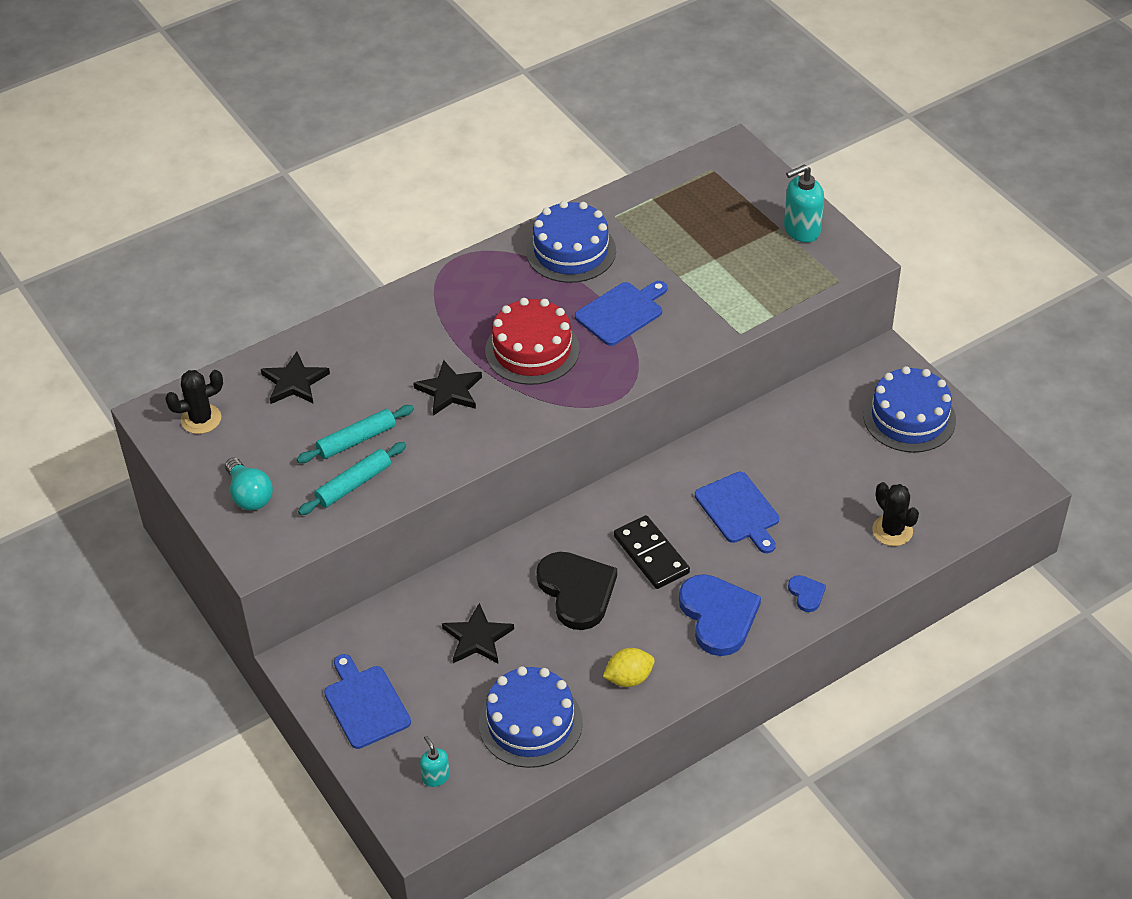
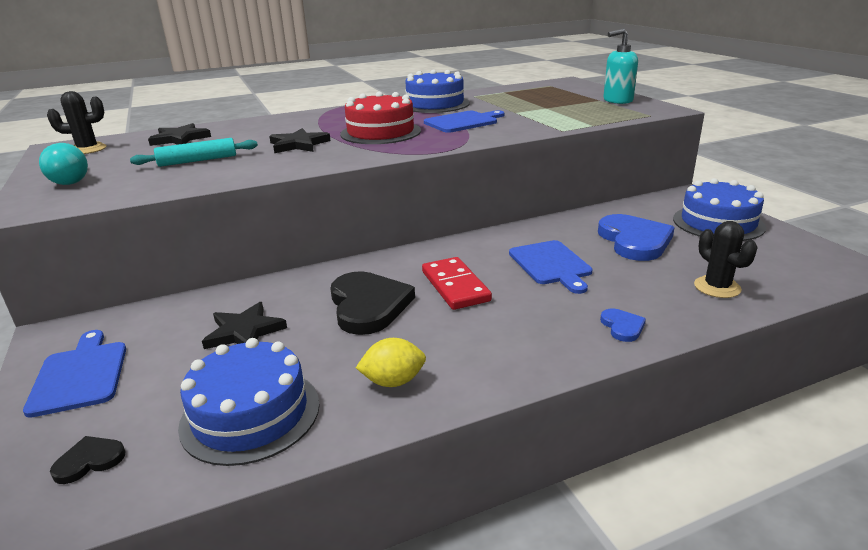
camera: 10 degrees right, 20 degrees down
(353, 484) = (169, 179): turquoise rolling pin -> none
(436, 777) = (89, 461): turquoise soap dispenser -> black heart
(651, 555) = (455, 286): black domino -> red domino
(718, 616) = (516, 336): blue heart -> blue heart (634, 241)

